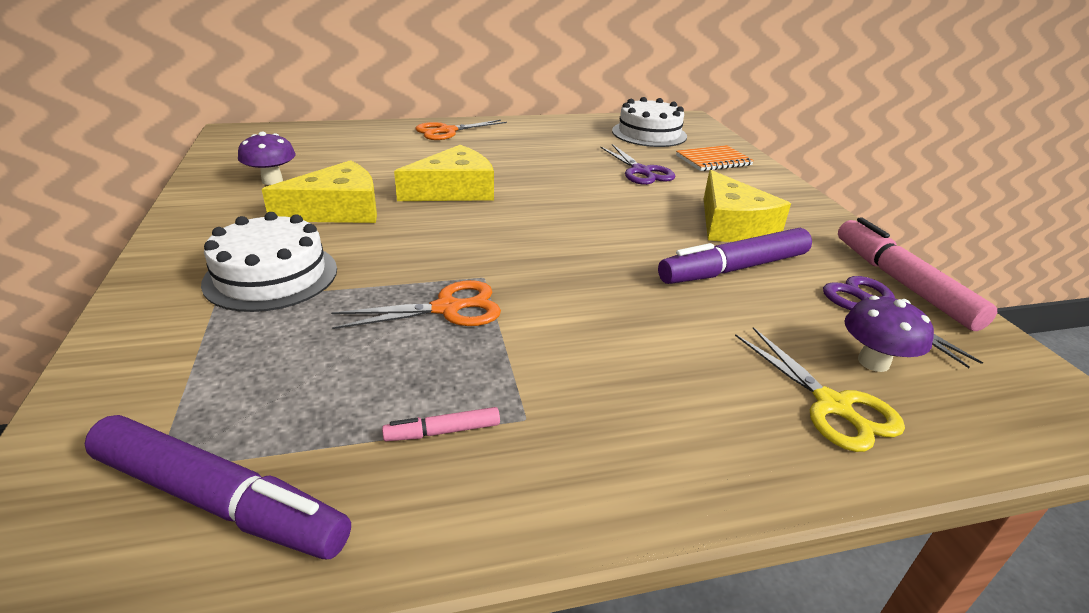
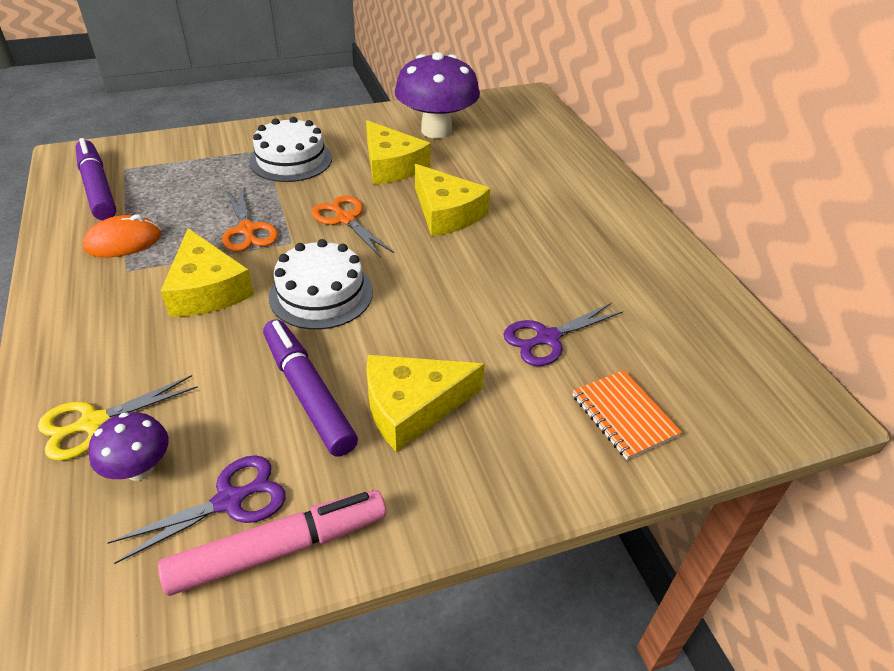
camera: 85 degrees right, 10 degrees up
(219, 501) = (98, 188): purple marker -> purple marker turned 135 degrees clockwise
(272, 181) = (436, 130): purple mushroom -> purple mushroom, size x1.98
(443, 431) = (123, 241): pink marker -> orange mouse
(447, 131) = (599, 193): orange scissors -> orange scissors (345, 219)
(576, 335) = (207, 289): none -> yellow cheese
(649, 134) = (701, 354): white cake -> white cake (321, 294)

